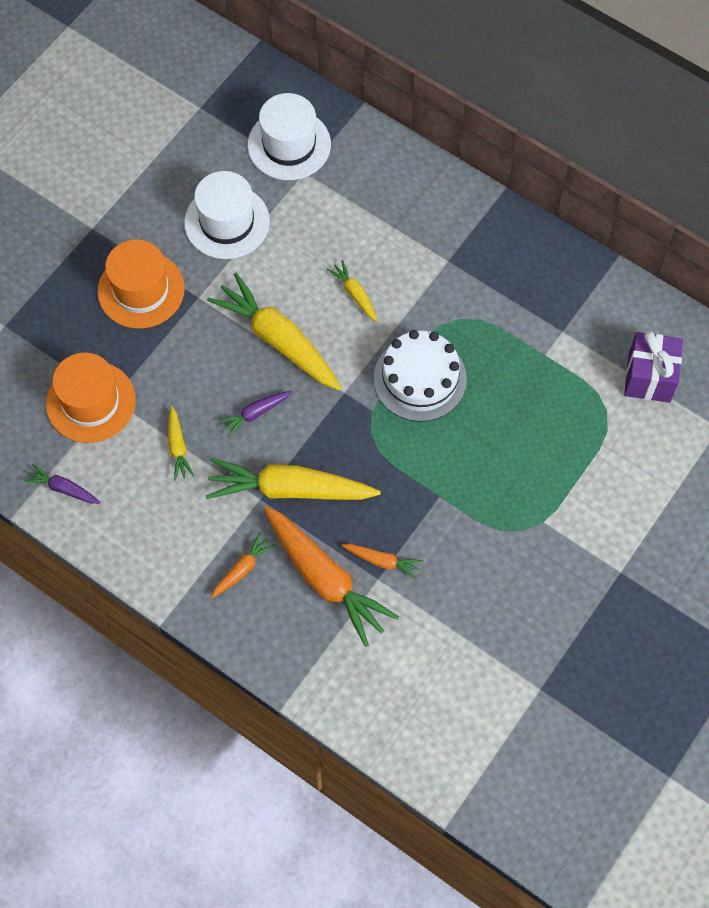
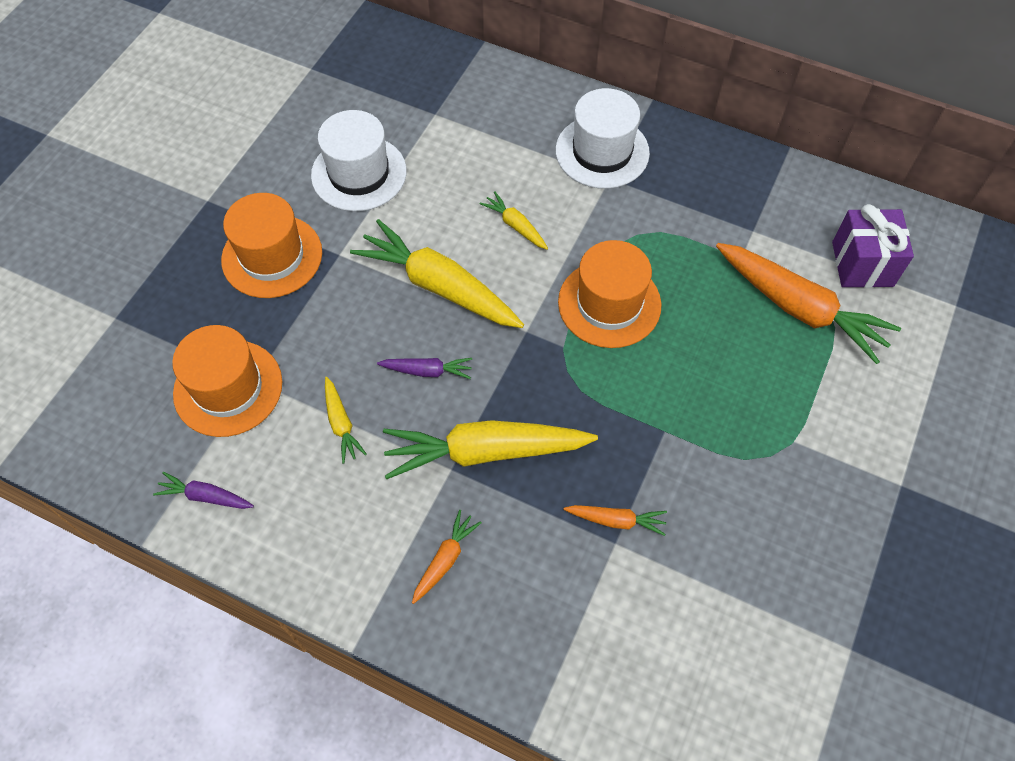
camera: 10 degrees left, 5 degrees down
(255, 413) = (427, 371): purple carrot -> purple carrot turned 135 degrees counterclockwise
(289, 144) = (413, 90): white hat -> white hat (602, 151)
(325, 579) = (551, 554): orange carrot -> orange carrot (799, 308)
(420, 379) = (609, 303): white cake -> orange hat

